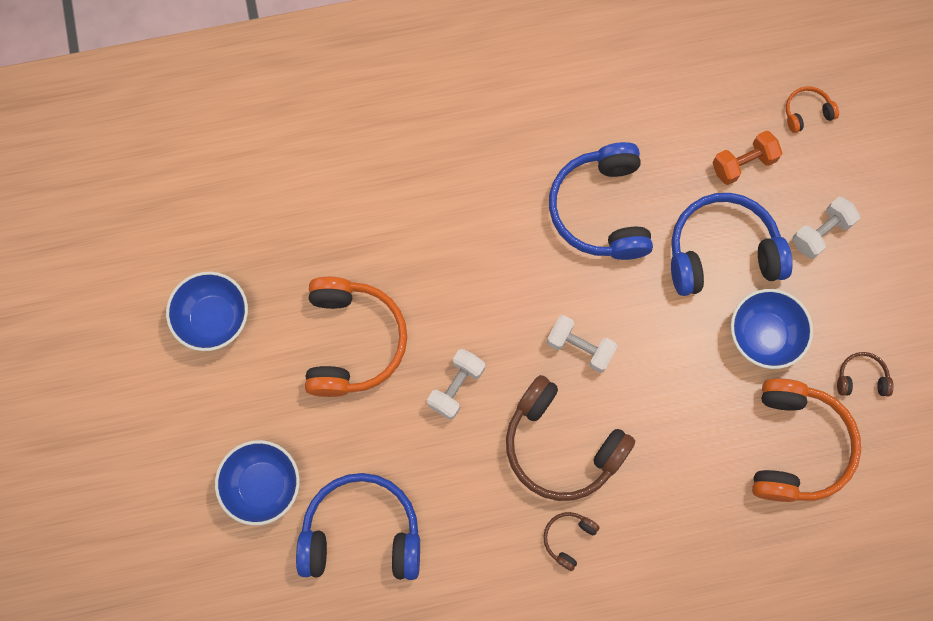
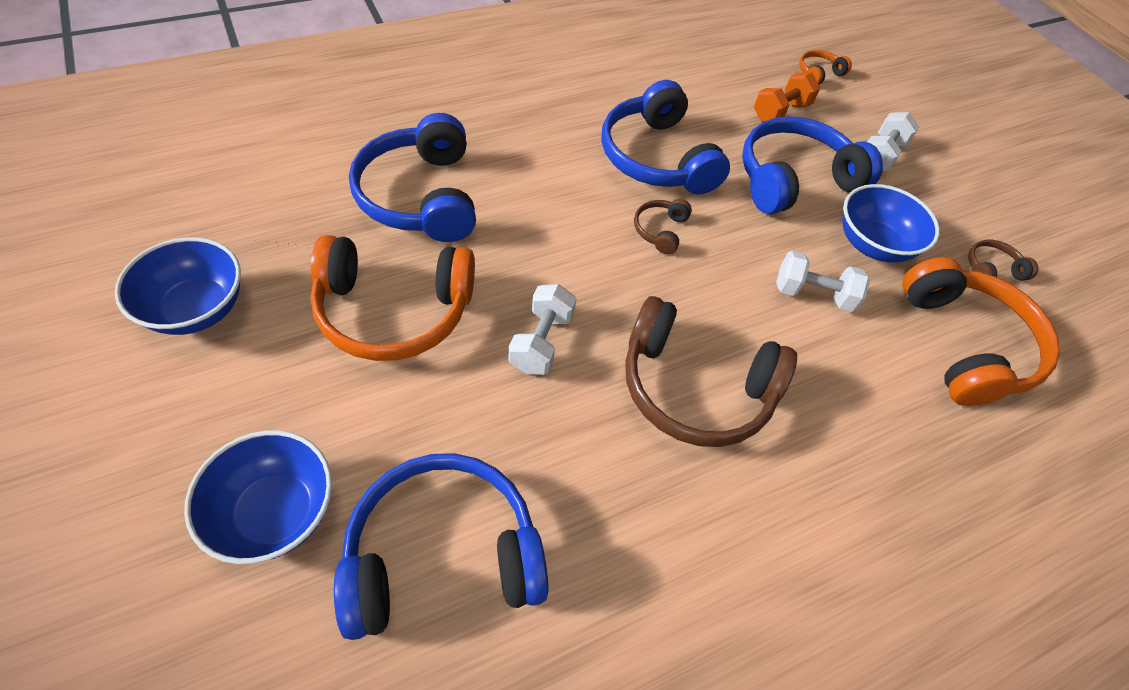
camera: 20 degrees left, 20 degrees down
(352, 341) = (394, 310): orange headphones -> orange headphones turned 105 degrees clockwise
(386, 229) = (421, 196): none -> blue headphones
(568, 538) = (746, 502): brown headphones -> brown headphones (660, 230)
(580, 347) = (679, 280): white dumbbell -> white dumbbell (813, 294)

